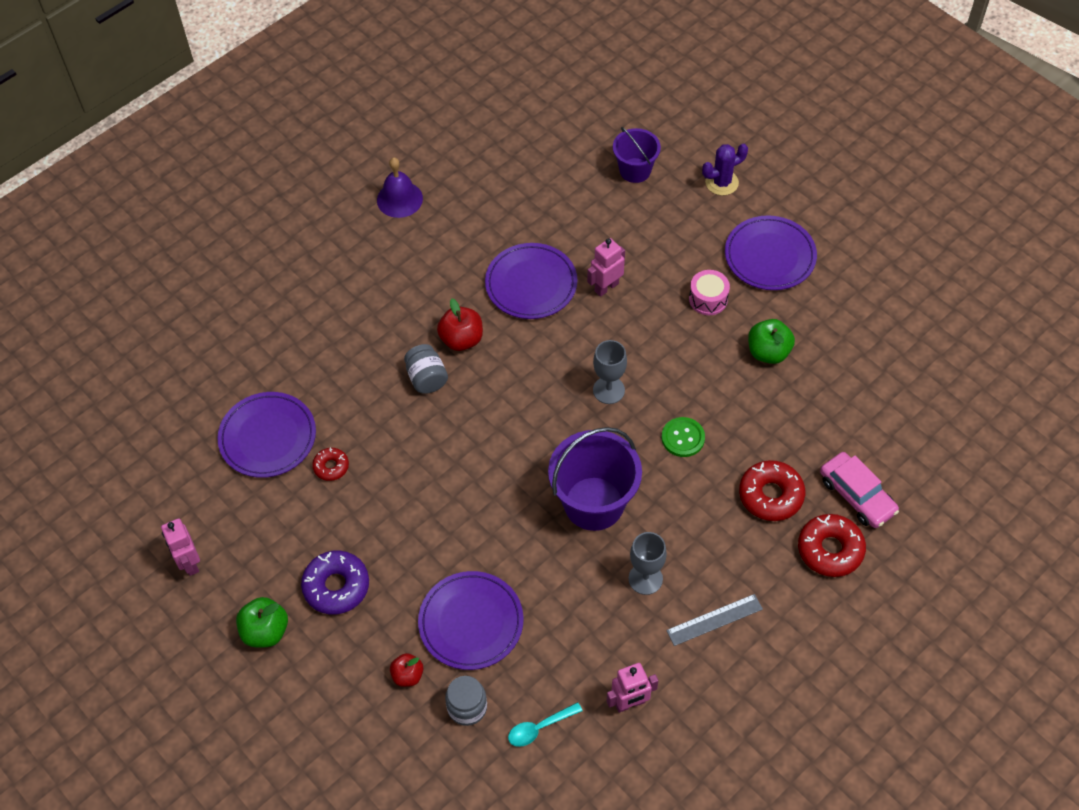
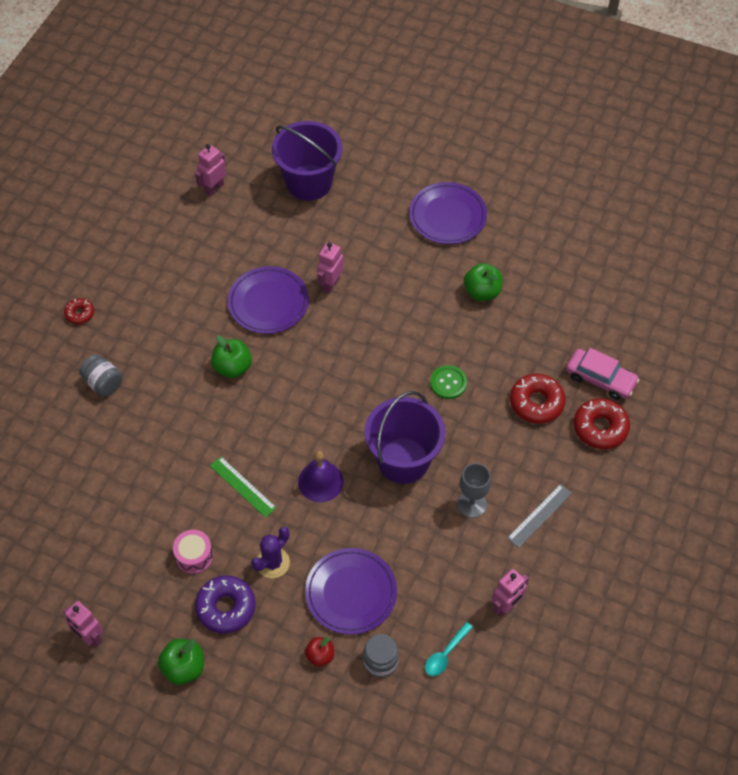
camera: 25 degrees left, 0 degrees up
(268, 437) = (107, 507): purple plate -> none
(331, 467) = (173, 511): red donut -> red donut (80, 314)
(399, 199) = (124, 270): purple bell -> purple bell (320, 481)
(413, 467) = (243, 486): none -> green ruler
(427, 378) = (219, 409): grey jar -> grey jar (103, 383)
(461, 339) = (232, 367): red apple -> green apple
(532, 144) = (214, 188): none -> pink robot
(608, 390) = (372, 366): grey goblet -> none
(635, 170) = (309, 182): purple bucket -> purple bucket, size x1.68
(708, 299) = (416, 266): pink drum -> pink drum (194, 556)
(721, 182) = (382, 170): purple cactus -> purple cactus (272, 563)

